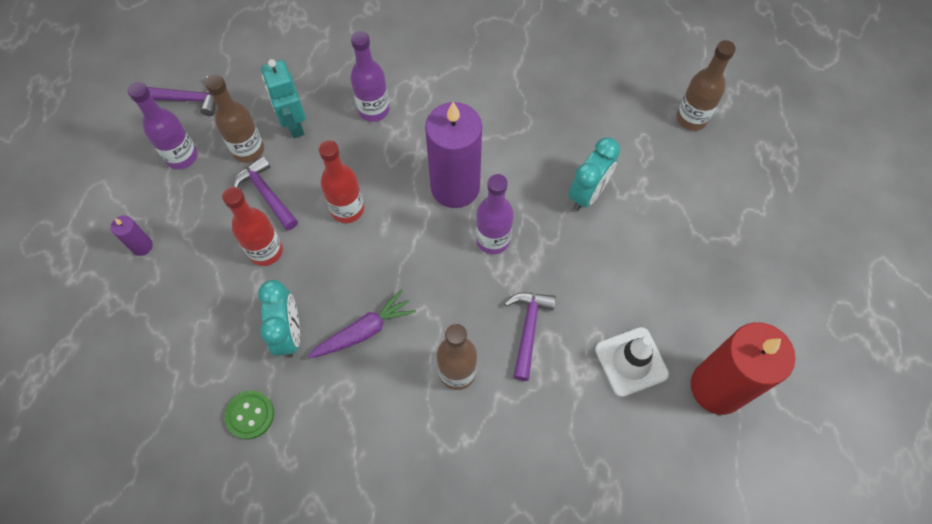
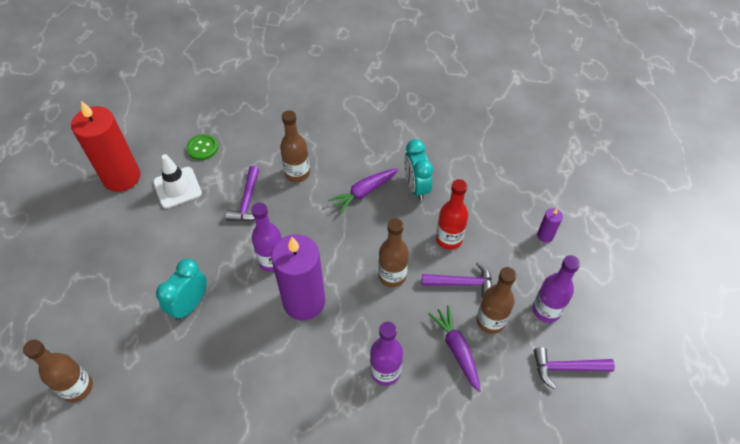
camera: 175 degrees right, 10 degrees down
(250, 415) = (429, 142): green button -> green button (202, 148)
(266, 194) = (462, 283): purple hammer -> purple hammer turned 45 degrees counterclockwise
(294, 125) = (456, 349): turquoise robot -> purple carrot
(347, 209) = (392, 276): red bottle -> brown bottle

